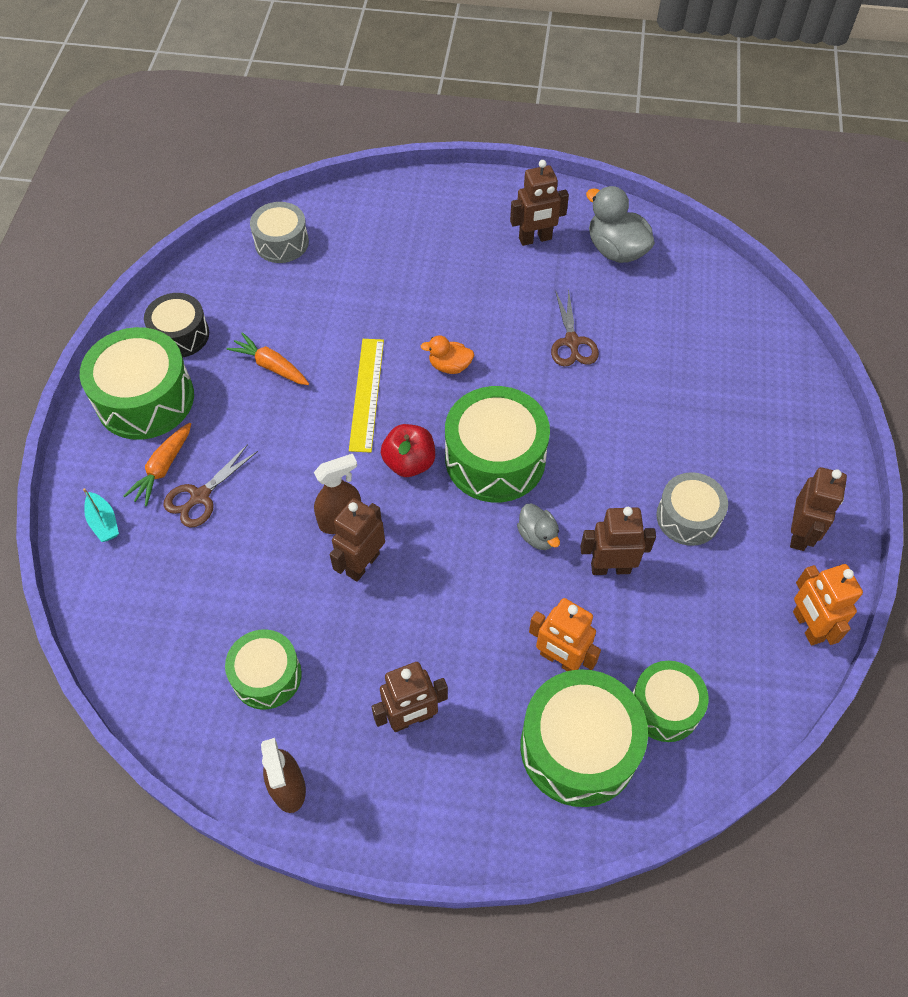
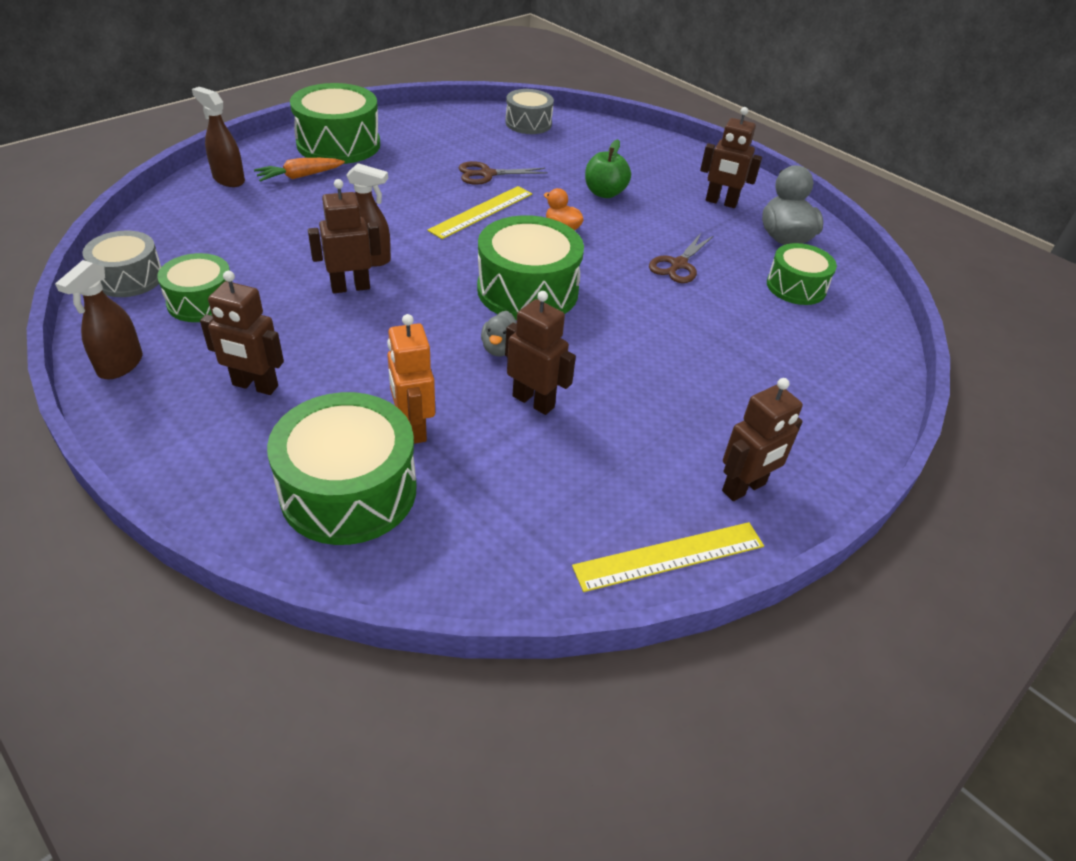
camera: 35 degrees right, 15 degrees down
(104, 522) = (228, 179): turquoise boat -> brown spray bottle
(180, 335) = (402, 130): black drum -> none
(200, 496) = (301, 199): brown scissors -> brown scissors (487, 174)
(271, 366) = (437, 169): orange carrot -> none
(409, 463) = (460, 258): red apple -> none
(438, 294) = (604, 193): none -> green apple
(665, 707) = (457, 517): green drum -> green drum (796, 287)
(688, 517) = (646, 413): grey drum -> grey drum (129, 278)
(807, 626) = (669, 556): orange robot -> yellow ruler

